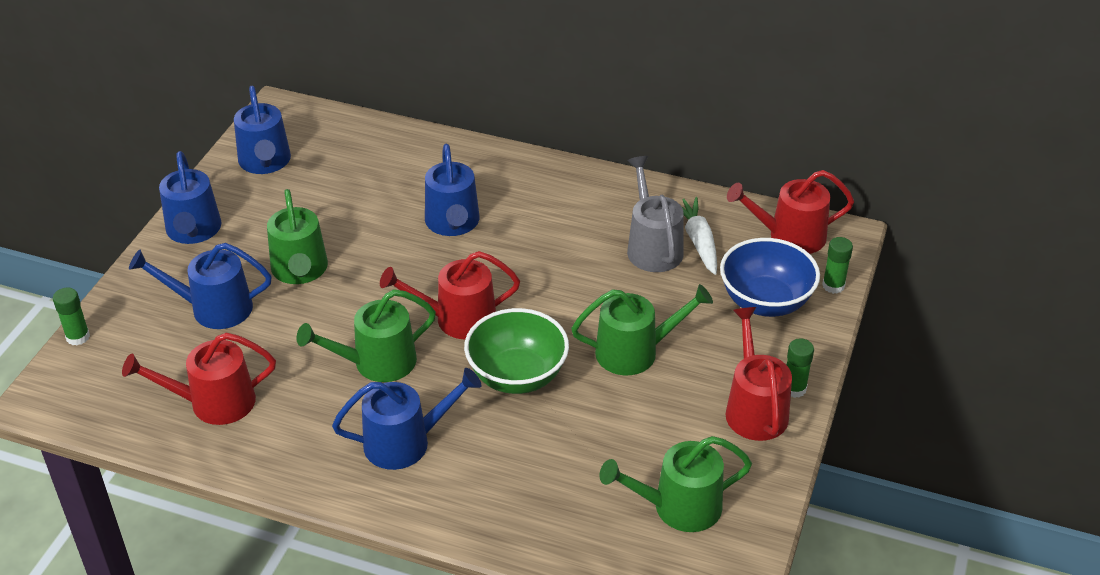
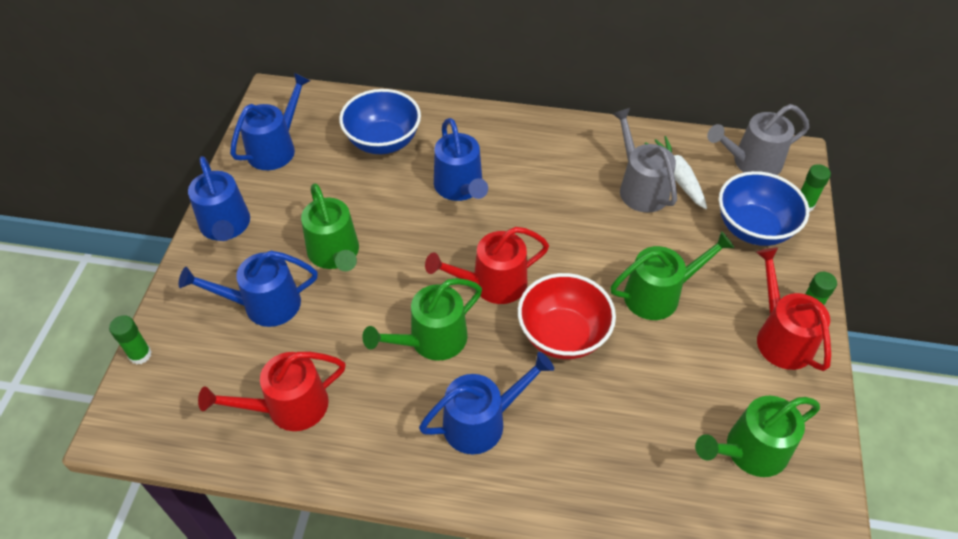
camera: 10 degrees left, 10 degrees up
(265, 162) = (275, 148): blue watering can -> blue watering can turned 120 degrees counterclockwise
(383, 169) = (383, 142): none -> blue bowl
(517, 376) = (563, 335): green bowl -> red bowl
(790, 236) = (752, 162): red watering can -> grey watering can

